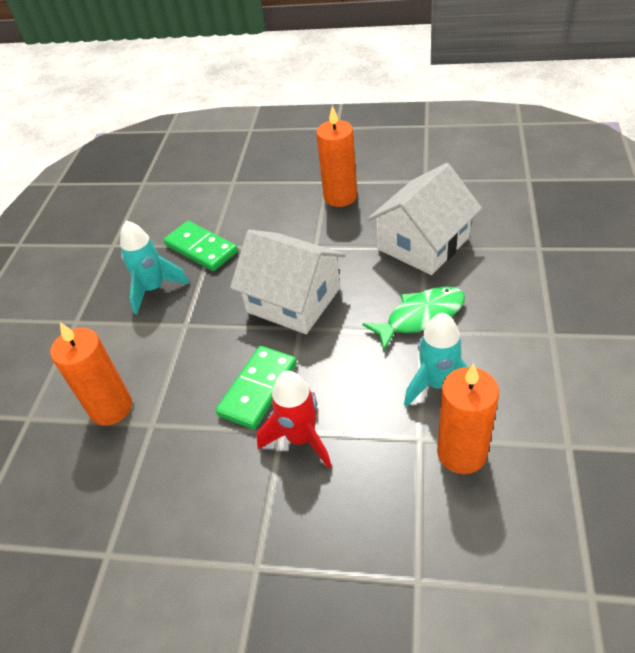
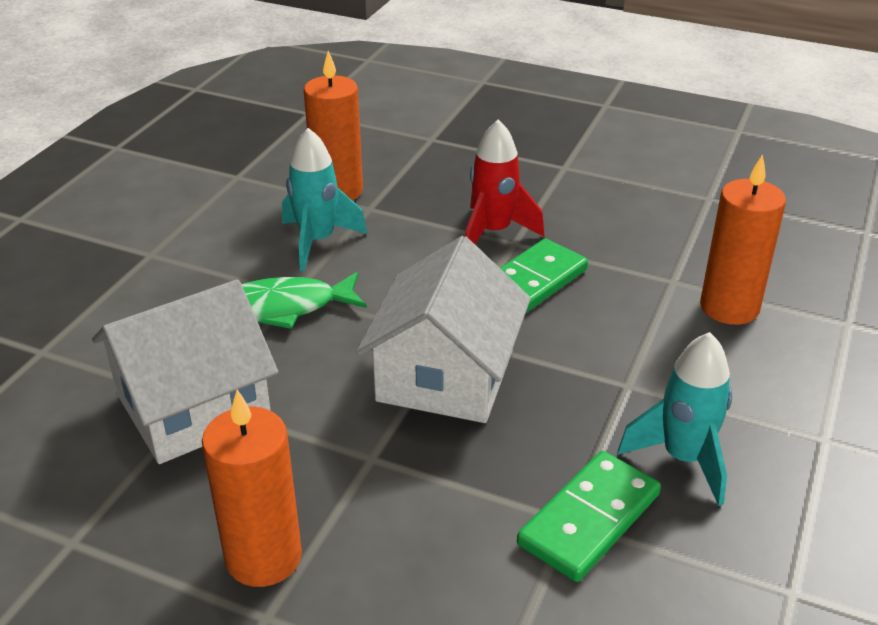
camera: 170 degrees left, 10 degrees down
(201, 248) = (589, 519): green domino -> green domino turned 75 degrees clockwise
(293, 300) = (445, 375): white house -> white house turned 60 degrees clockwise

